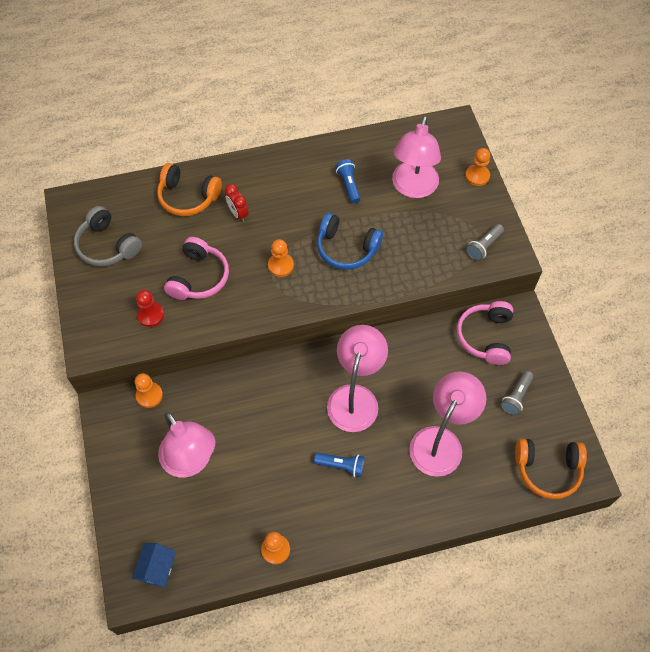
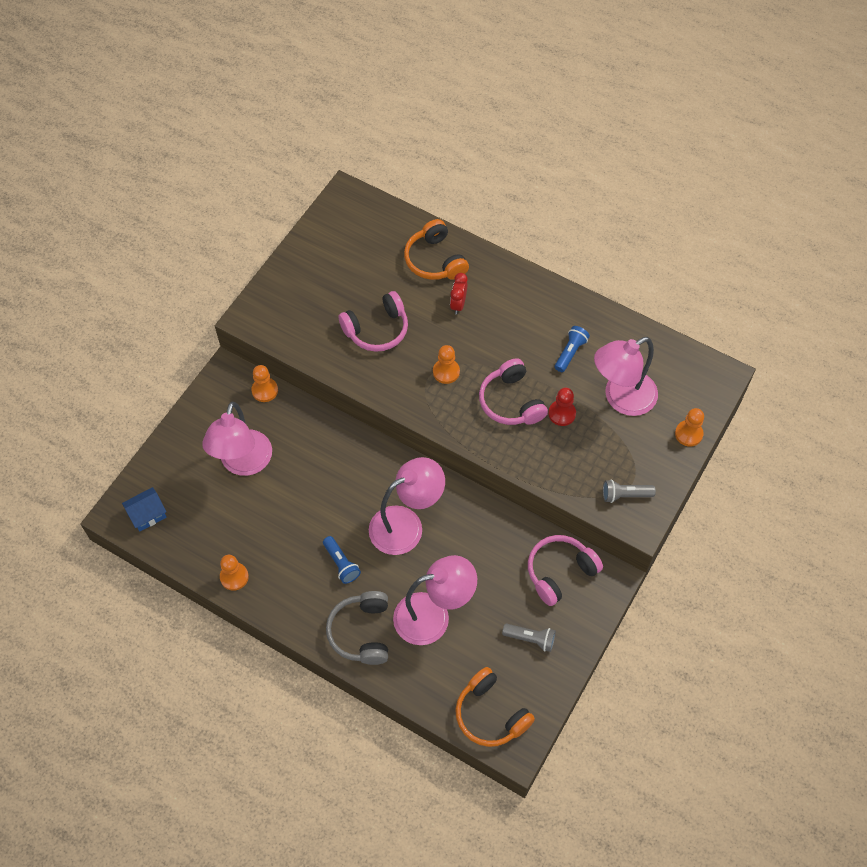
camera: 45 degrees right, 0 degrees up
(107, 245) = (338, 250): grey headphones -> grey headphones (362, 632)
(150, 315) = (314, 329): red pawn -> red pawn (562, 413)
(346, 248) = (511, 401): blue headphones -> pink headphones
(516, 396) = (530, 639): grey flashlight -> grey flashlight turned 150 degrees counterclockwise

